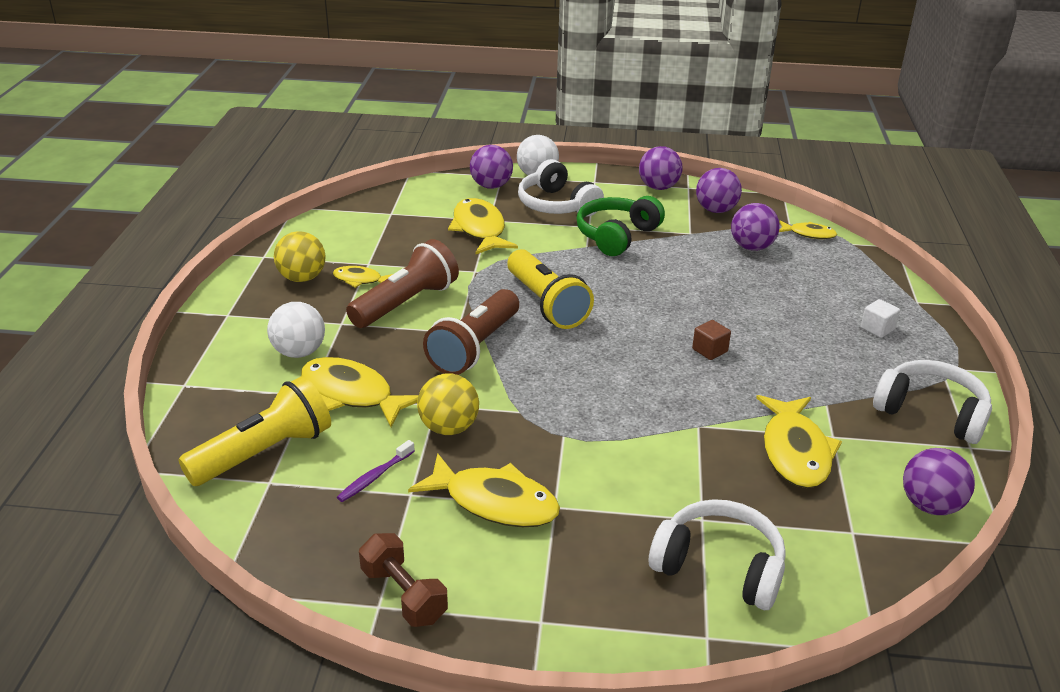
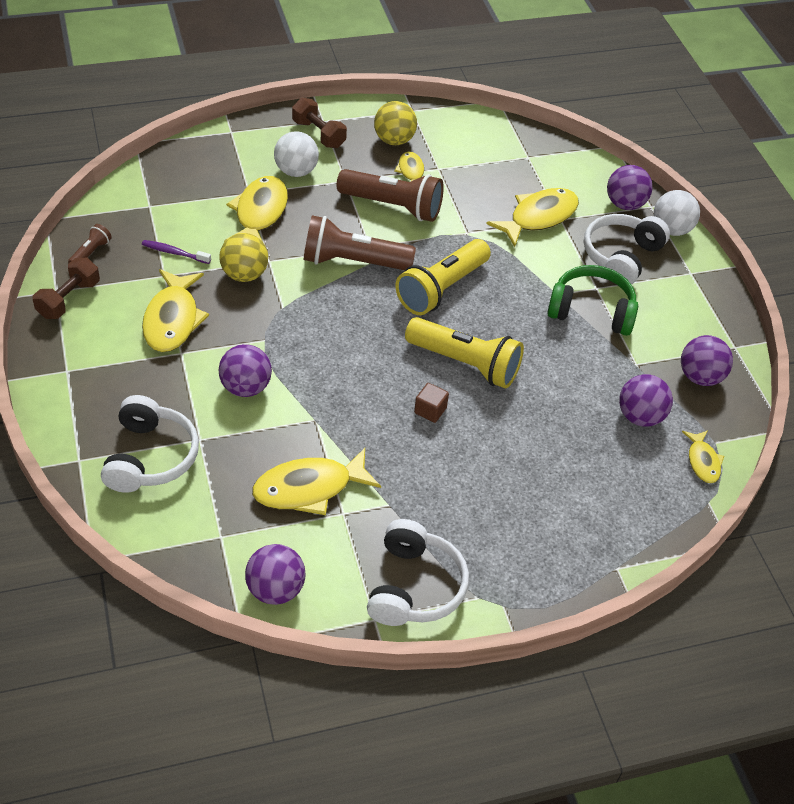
camera: 65 degrees right, 15 degrees up
(248, 323) = (318, 134): none -> brown dumbbell
(264, 452) = (177, 193): yellow flashlight -> yellow flashlight (465, 364)
(323, 555) = (91, 252): none -> brown flashlight
(658, 187) = (716, 323): purple ball -> purple ball (246, 387)
(877, 329) = (541, 535): white cube -> none

